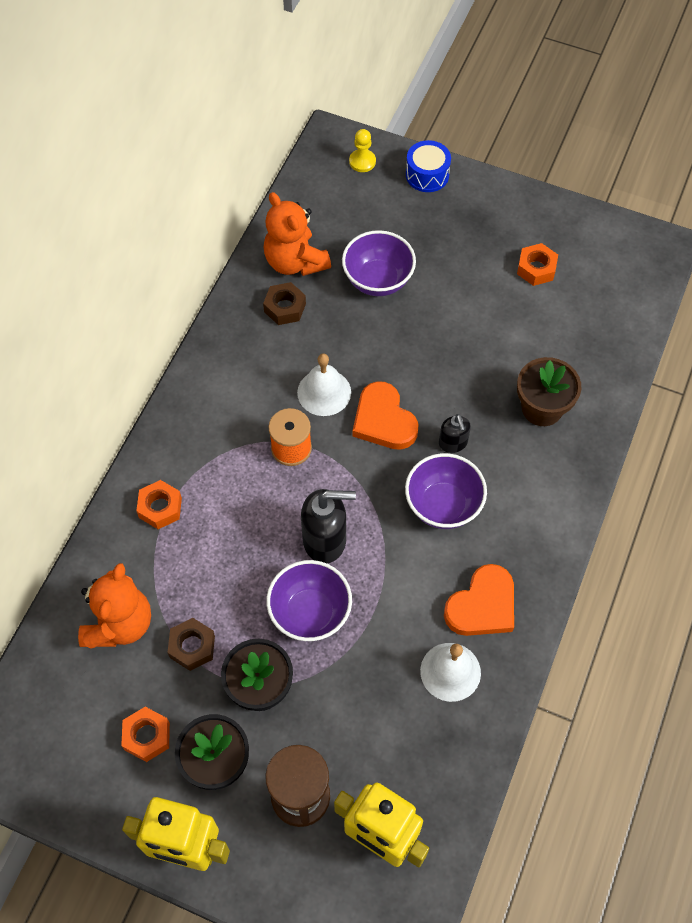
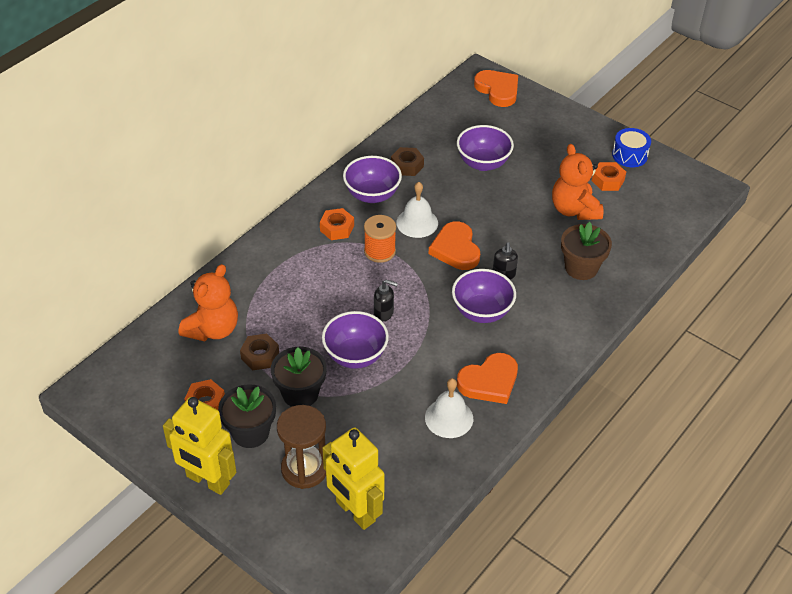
camera: 15 degrees right, 15 degrees down
(160, 508) = (269, 266): orange nut -> orange nut (337, 228)
(255, 364) = (372, 195): none -> purple bowl
(295, 262) = (425, 140): orange teddy bear -> orange teddy bear (574, 210)
(325, 540) = (384, 313): black soap dispenser -> black soap dispenser, size x0.57
(362, 161) = (498, 90): yellow pawn -> orange heart
(427, 175) = (544, 107): blue drum -> blue drum (629, 155)

